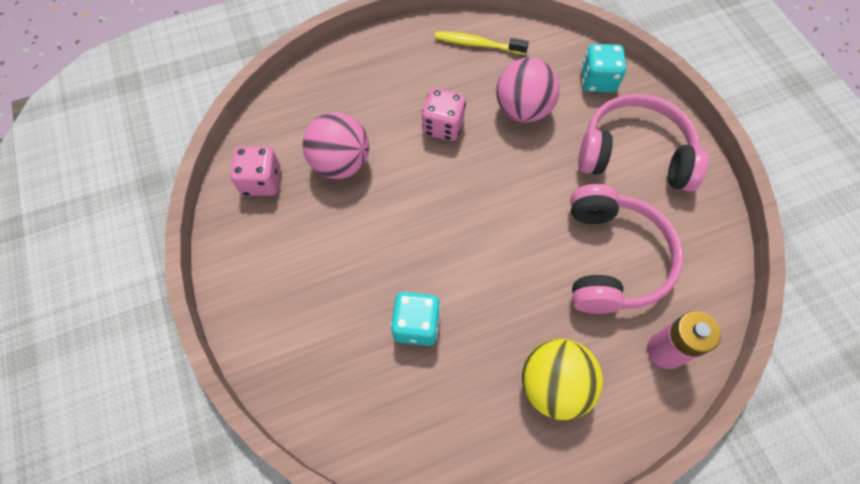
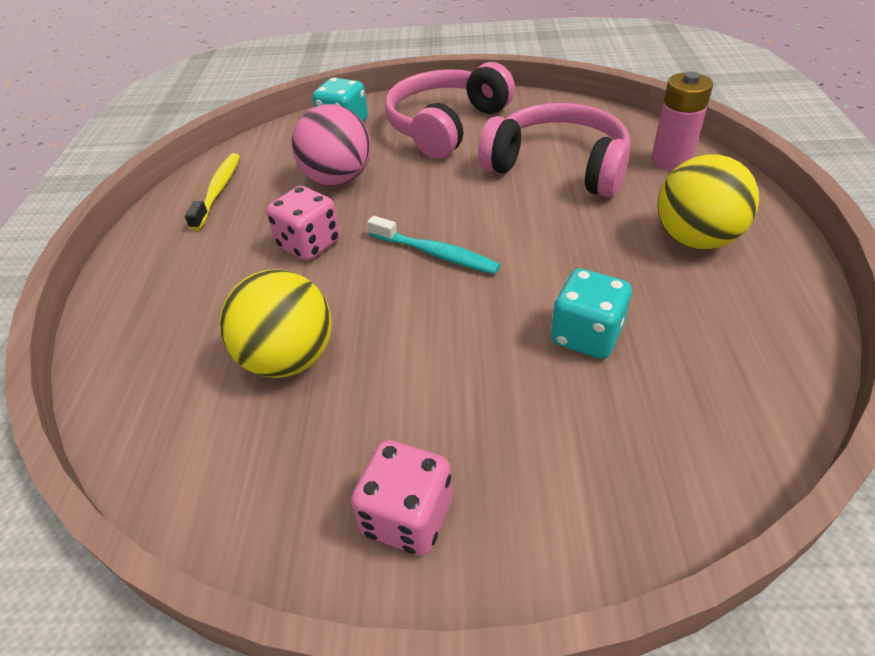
camera: 65 degrees left, 20 degrees down
(261, 181) = (247, 473): pink dice -> pink dice (407, 516)
(341, 163) = (289, 359): pink ball -> yellow ball
(463, 206) = (436, 254): none -> turquoise toothbrush
(477, 44) = (218, 190): yellow toothbrush -> yellow toothbrush turned 150 degrees clockwise

